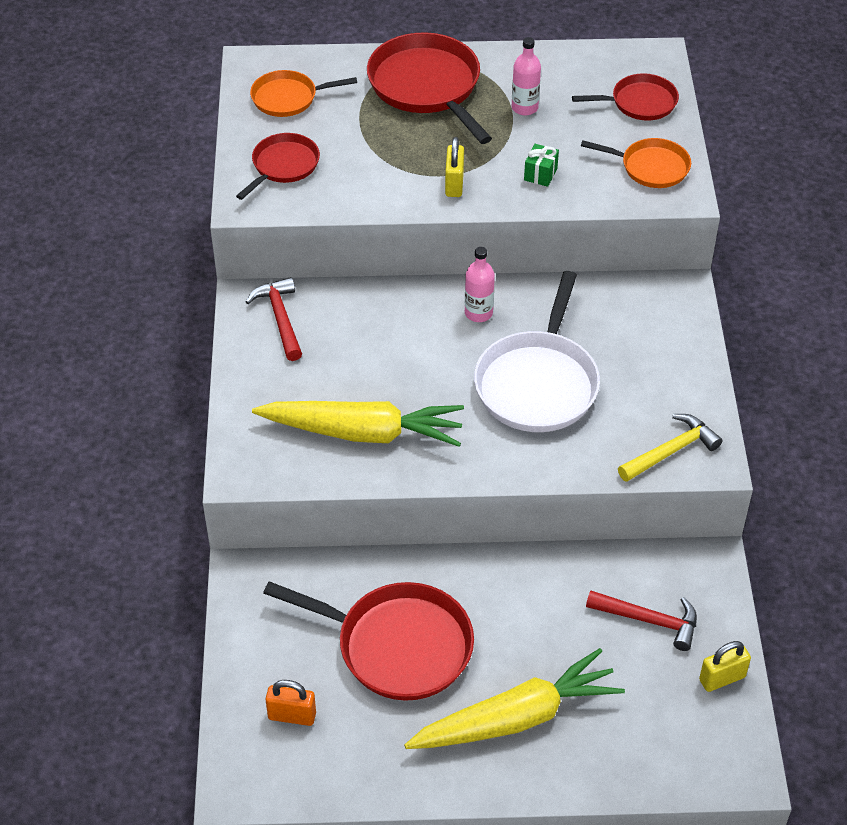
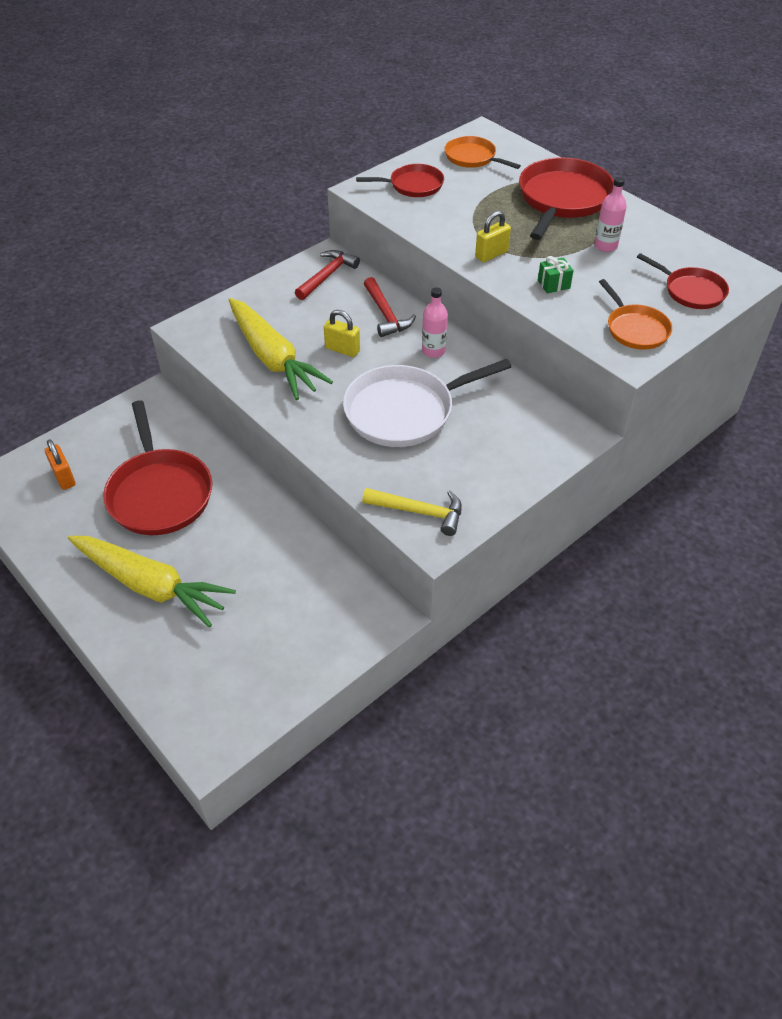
camera: 50 degrees right, 0 degrees up
(649, 620) = (299, 610): red hammer -> red hammer (386, 314)
(722, 678) = (285, 683): yellow padlock -> yellow padlock (342, 349)

